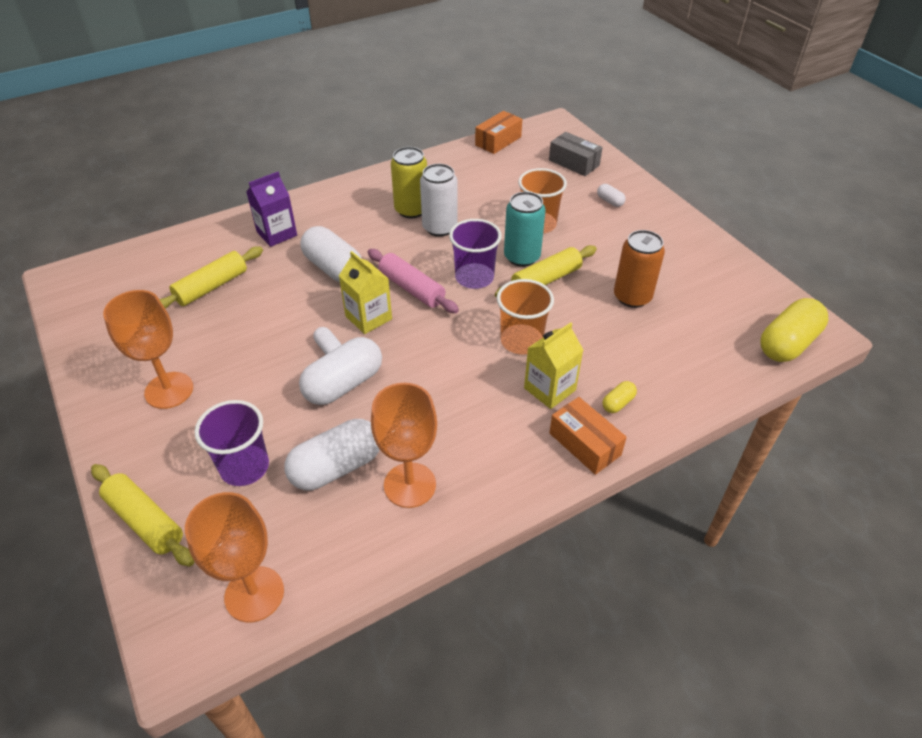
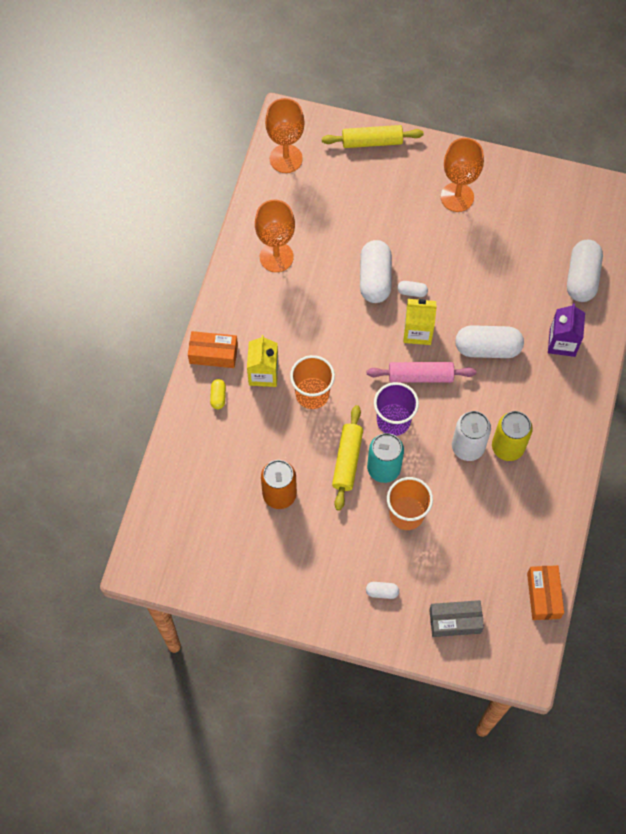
camera: 135 degrees right, 20 degrees up
(212, 287) = (536, 270): yellow rolling pin -> none
(244, 467) = (363, 198): purple cup -> none
(336, 467) = (321, 235): white capsule -> white capsule (581, 278)
(787, 343) = (153, 537): yellow capsule -> none

